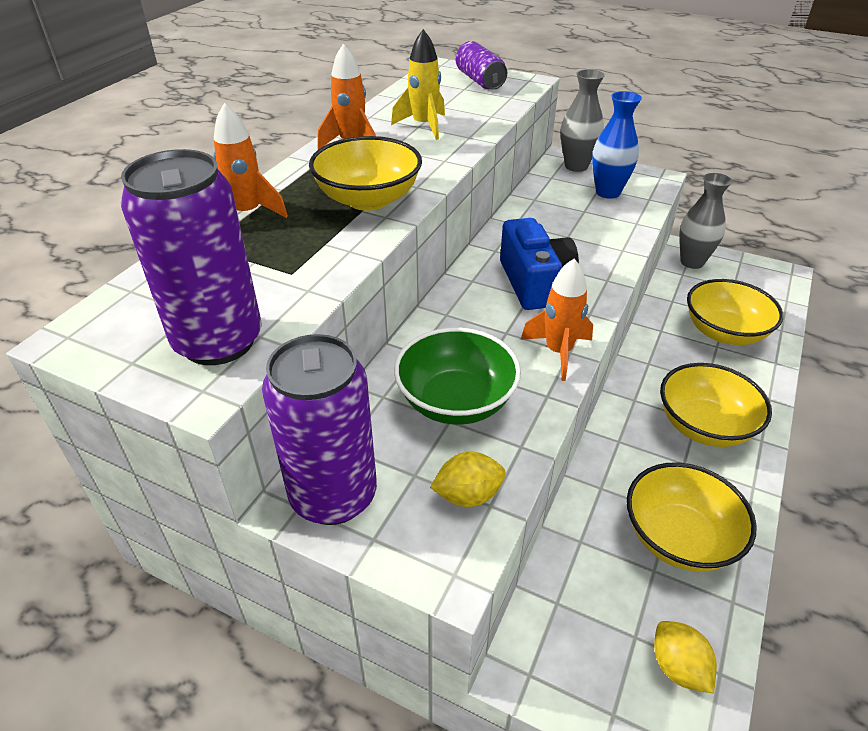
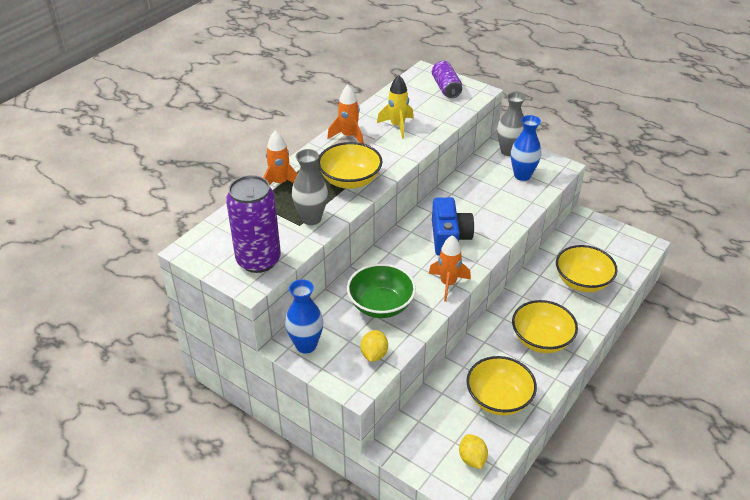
camera: 10 degrees right, 0 degrees up
(333, 495) = (306, 345): purple can -> blue vase
(468, 495) = (374, 354): yellow lemon -> yellow lemon turned 75 degrees counterclockwise
(692, 262) = (583, 227): grey vase -> grey vase (311, 218)

